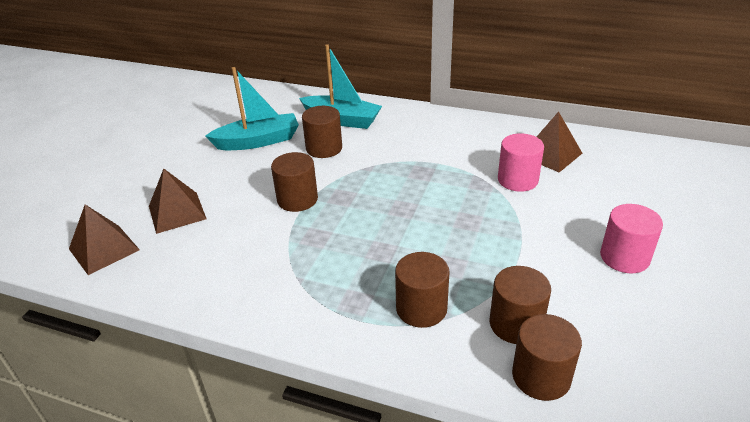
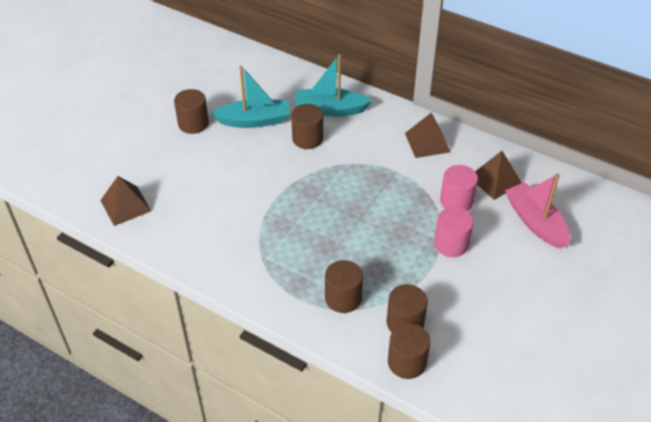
camera: 10 degrees right, 10 degrees up
(177, 212) = (181, 182): brown pyramid -> brown pyramid (427, 142)
(297, 199) = (275, 187): brown cylinder -> brown cylinder (193, 123)
(342, 120) = (330, 109): turquoise boat -> turquoise boat turned 150 degrees clockwise
(617, 186) = (535, 222): none -> pink boat
(624, 257) = (508, 286): pink cylinder -> pink cylinder (451, 244)

